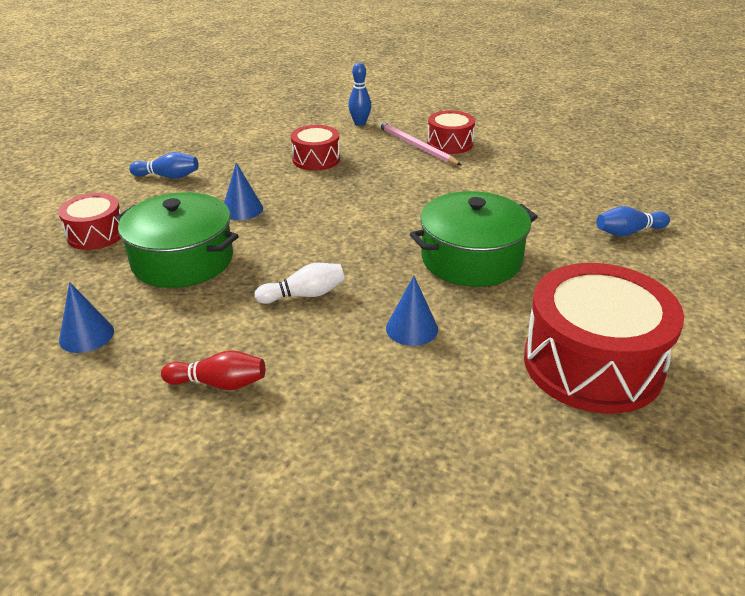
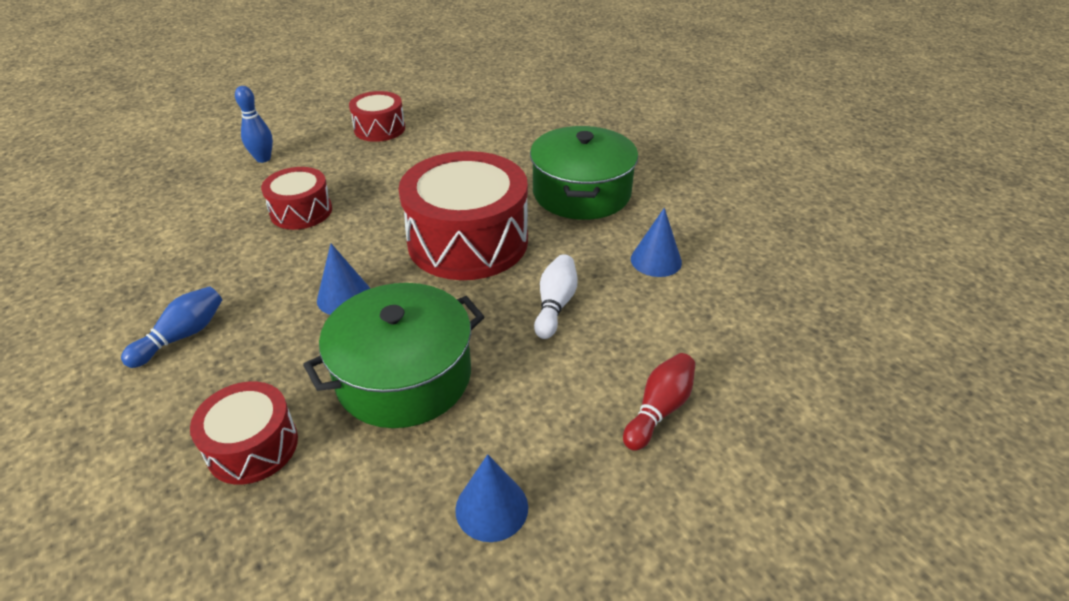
camera: 60 degrees left, 5 degrees up
(416, 146) = (358, 146): pink pencil -> none
(592, 364) = (755, 196): red drum -> red drum (468, 241)
(628, 232) = (610, 114): blue bowling pin -> none

